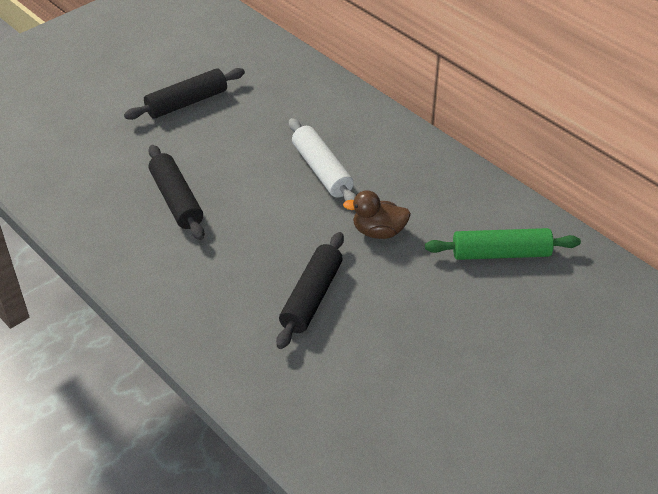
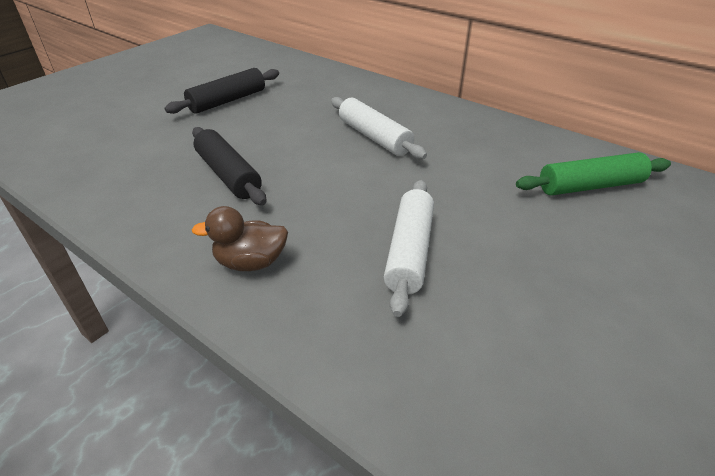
camera: 10 degrees left, 5 degrees down
(312, 297) = (410, 251): black rolling pin -> white rolling pin
(378, 232) = (454, 180): brown duck -> brown duck (251, 262)

